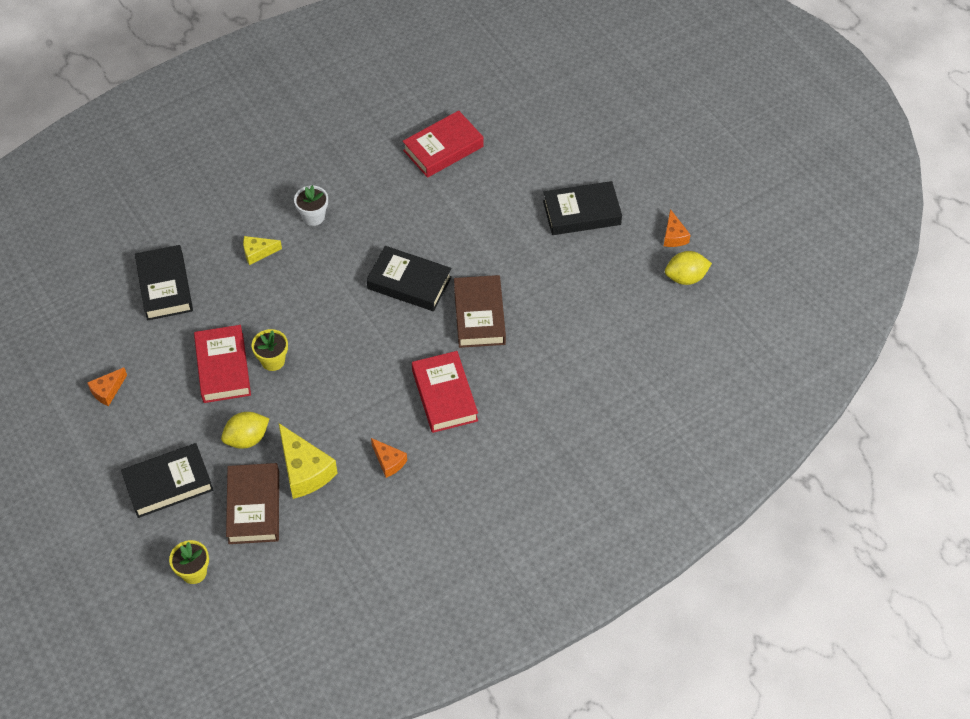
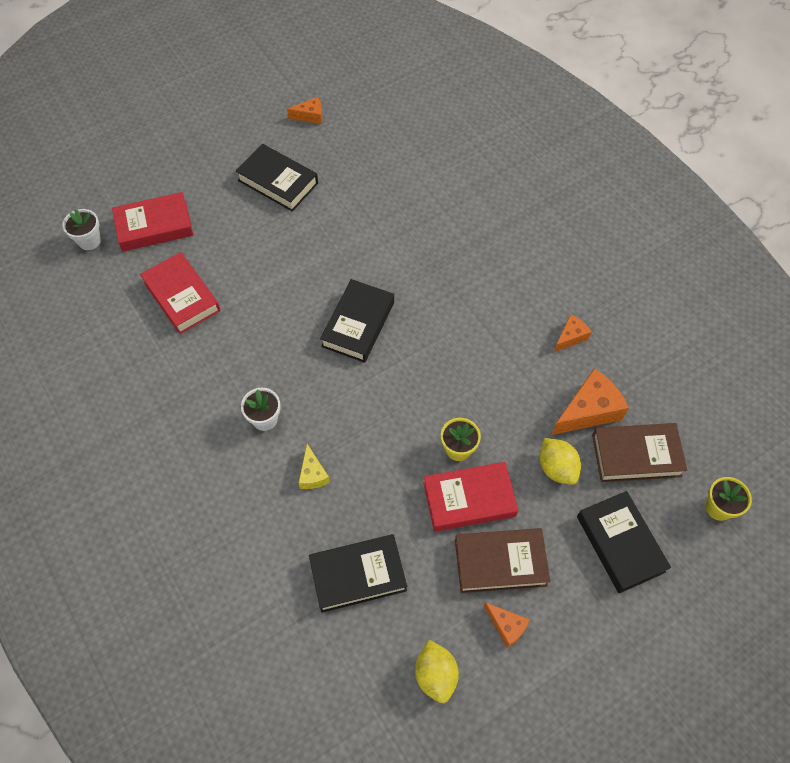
camera: 90 degrees left, 5 degrees up
(304, 470) = (588, 410): yellow cheese -> orange cheese
(444, 395) = (492, 292): red book -> red book (154, 226)
(479, 315) = (398, 264): brown book -> brown book (500, 562)
(506, 76) = (89, 241): none -> white flower pot
(581, 213) = (278, 182): black book -> black book turned 45 degrees counterclockwise
(685, 277) = (357, 110): yellow lemon -> yellow lemon (435, 675)

